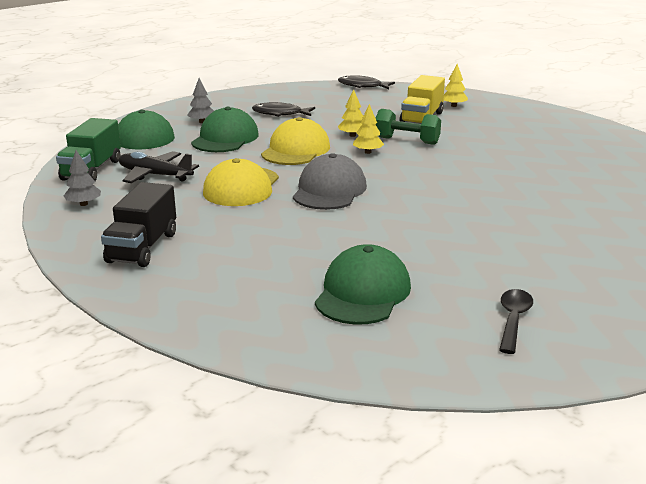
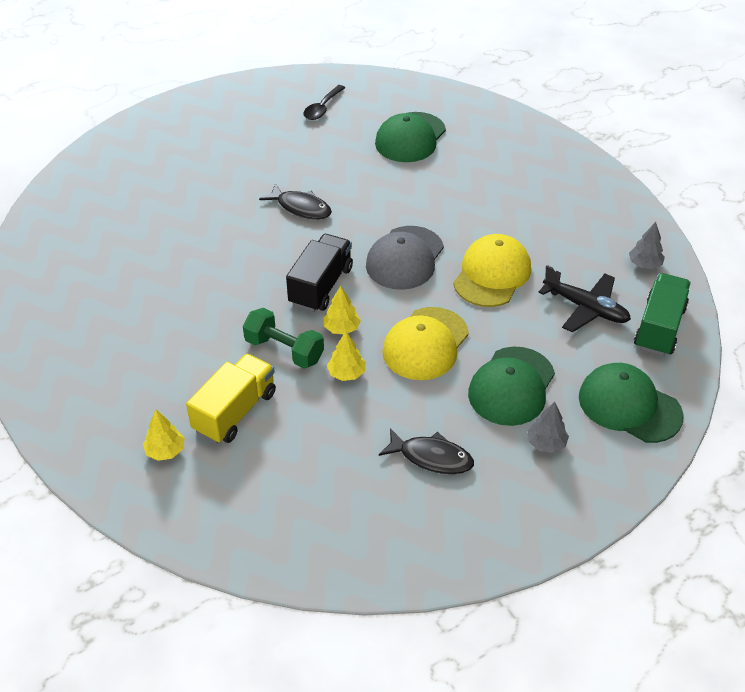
camera: 170 degrees left, 20 degrees up
(142, 247) = (574, 199): black truck -> black truck (321, 286)
(362, 86) = (272, 561): black fish -> black fish (301, 208)

